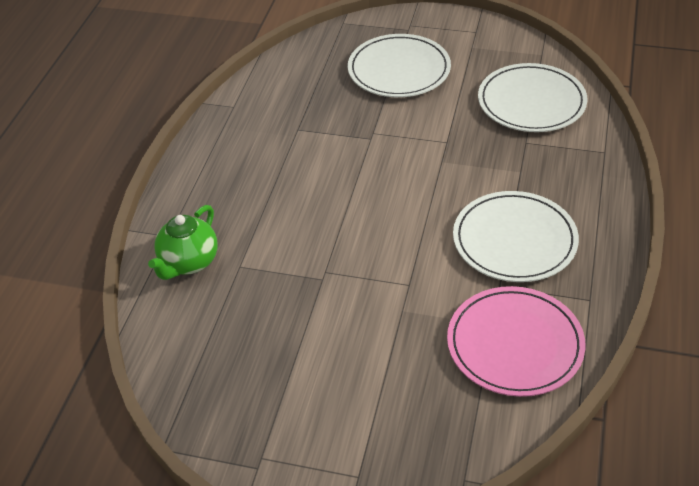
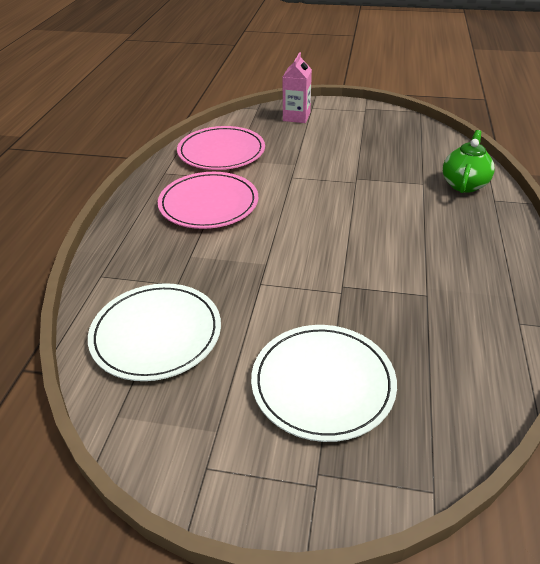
camera: 175 degrees right, 5 degrees down
(391, 443) = (296, 117): none -> pink carton
(514, 240) = (208, 204): white plate -> pink plate

